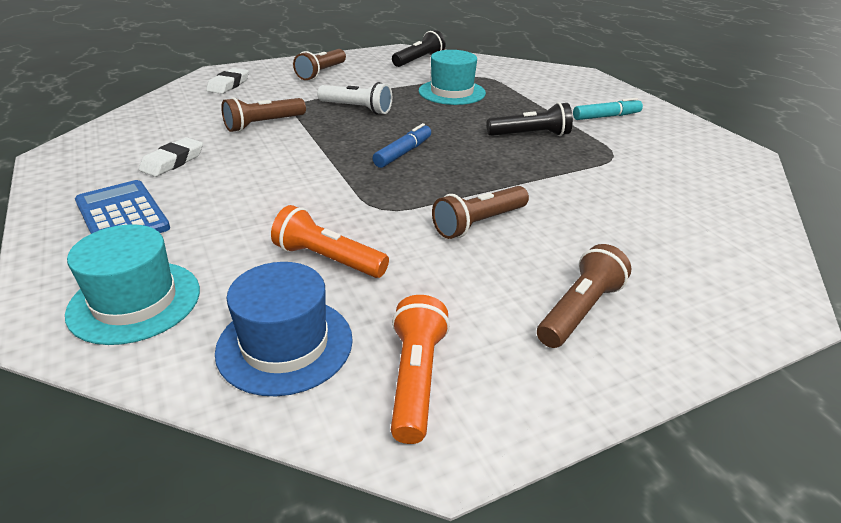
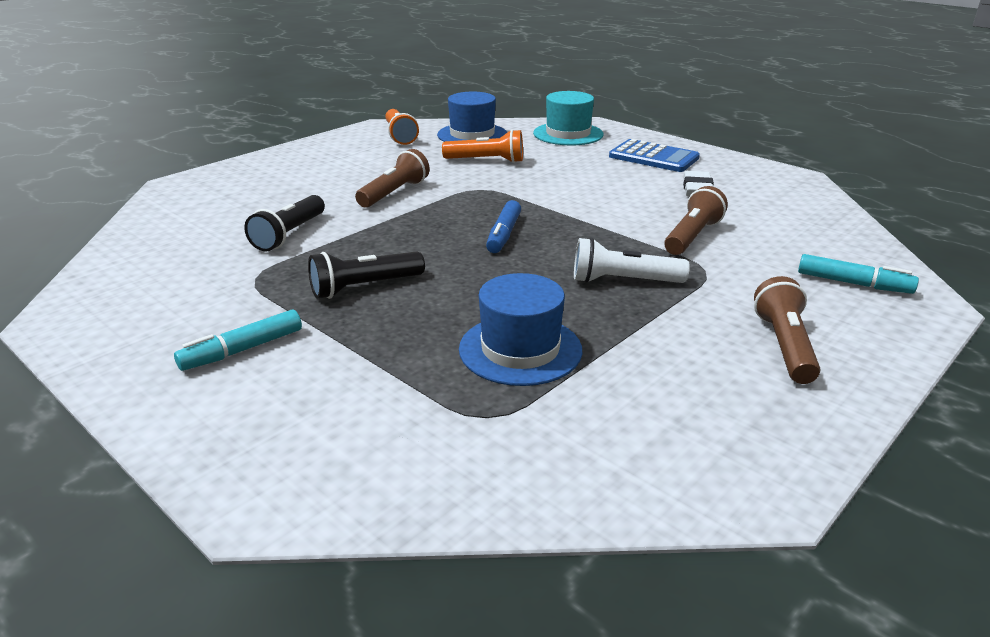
camera: 160 degrees right, 5 degrees down
(228, 85) = (853, 283): white eraser -> turquoise marker
(419, 60) = (671, 448): black flashlight -> black flashlight (289, 235)
(452, 92) = (520, 349): turquoise hat -> blue hat
(580, 311) = (315, 165): brown flashlight -> none

